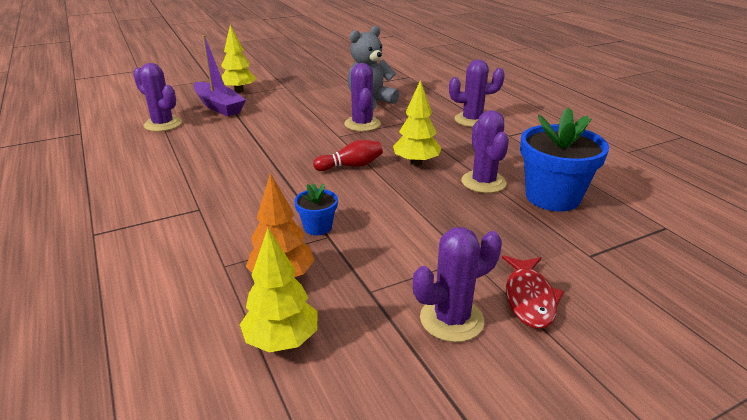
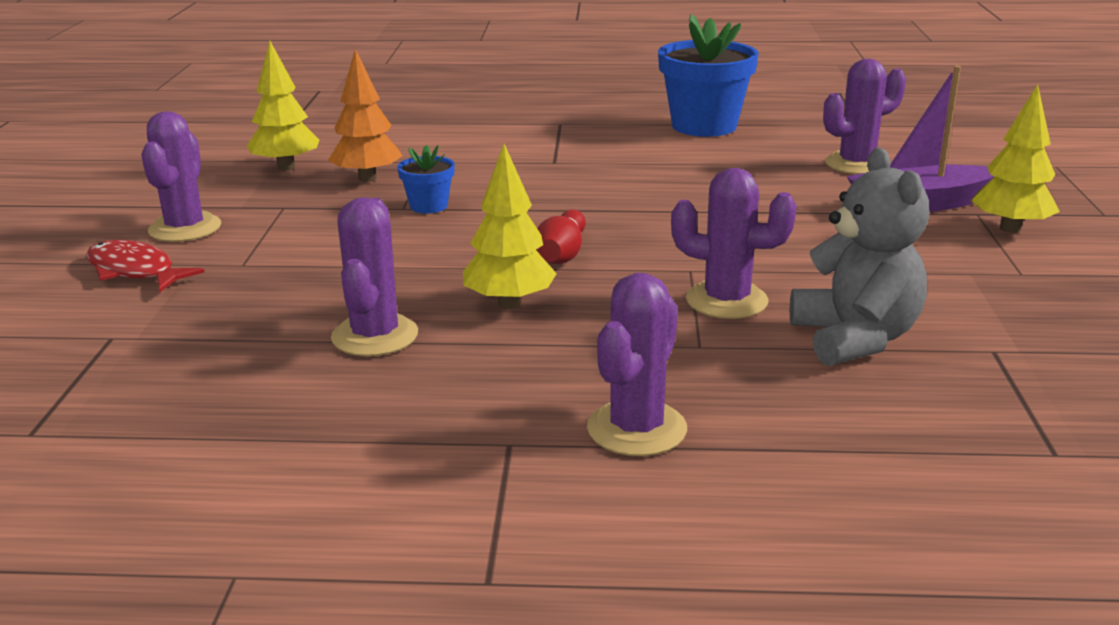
camera: 120 degrees right, 5 degrees down
(483, 182) = (375, 336): purple cactus -> purple cactus turned 75 degrees clockwise
(552, 197) = (249, 375): blue flower pot -> blue flower pot (704, 126)

